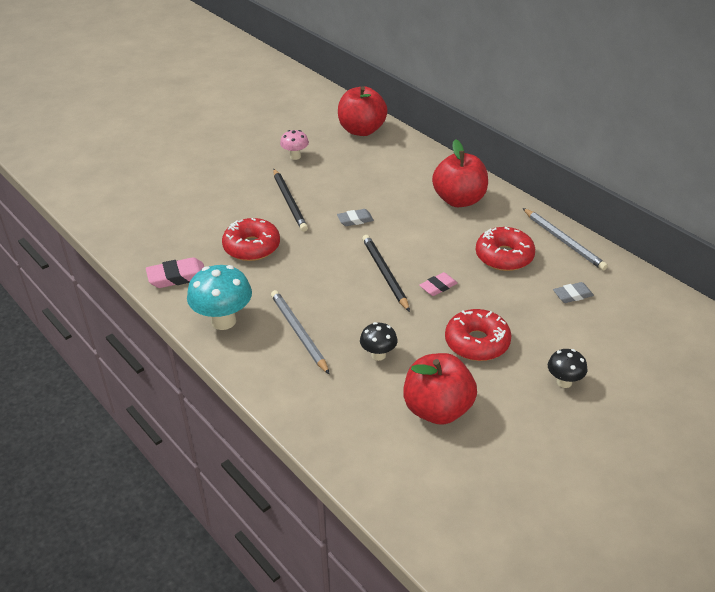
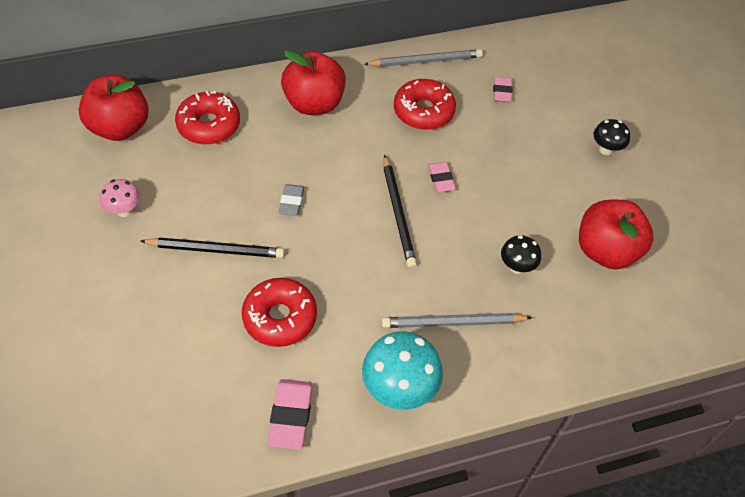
camera: 70 degrees left, 15 degrees up
(385, 274) = (398, 213): black pencil -> black pencil turned 105 degrees counterclockwise
(477, 342) = (533, 185): red donut -> red donut (209, 125)
(572, 295) = (502, 91): grey eraser -> pink eraser

